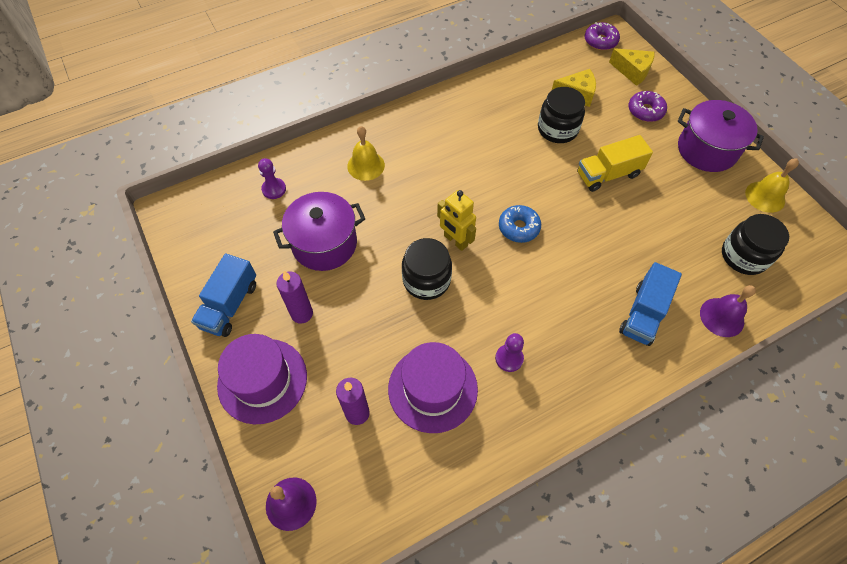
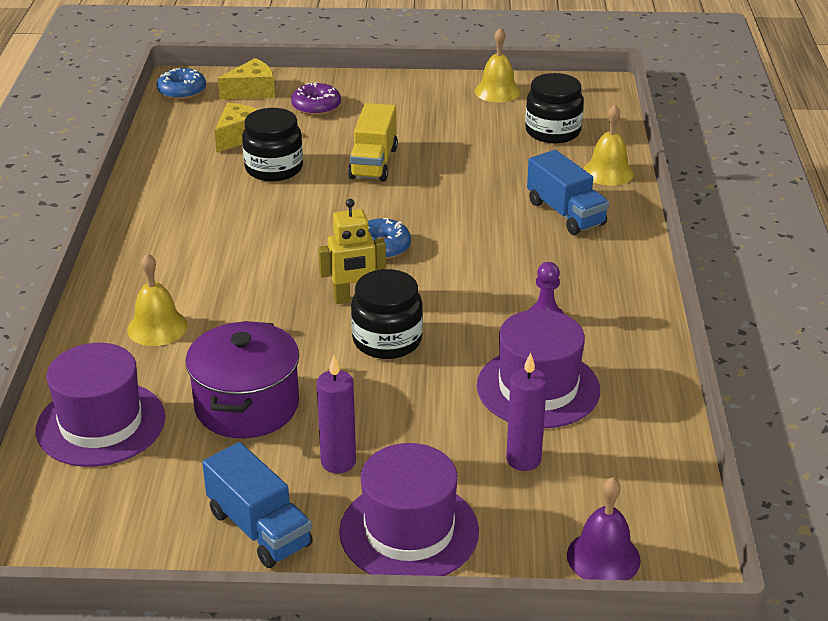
camera: 60 degrees left, 25 degrees down
(274, 189) = (101, 424): purple pawn -> purple hat
(600, 41) = (182, 91): purple donut -> blue donut
(706, 150) = (408, 96): purple pot -> none
(722, 317) = (608, 172): purple bell -> yellow bell

